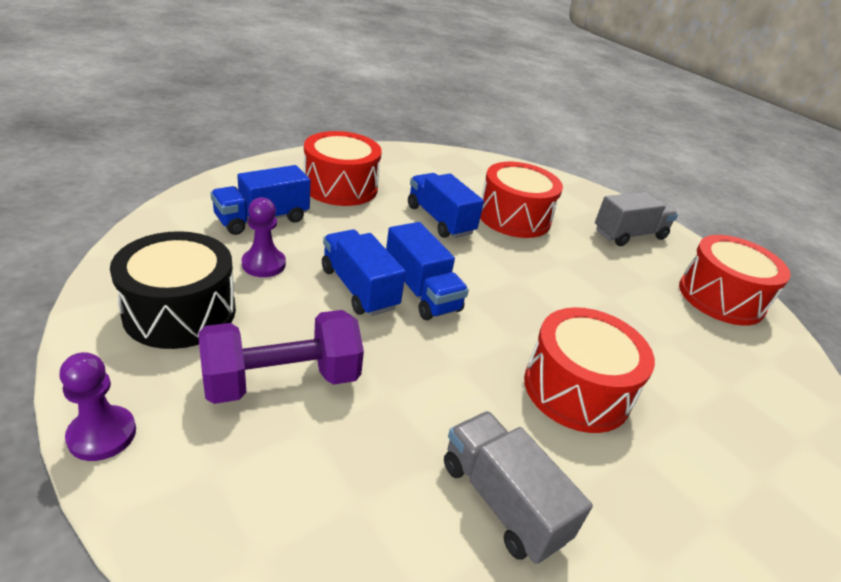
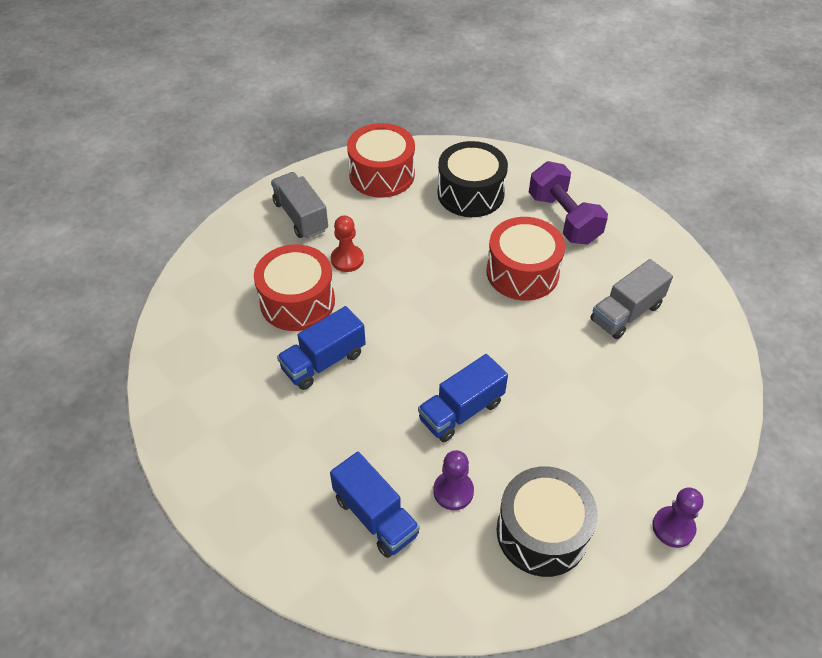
camera: 90 degrees left, 15 degrees up
(282, 380) = (585, 439): purple dumbbell -> purple dumbbell (563, 218)
(340, 187) = (280, 459): red drum -> none
(421, 291) = (448, 366): blue truck -> none
(574, 252) = (347, 259): none -> red pawn
(721, 370) = (470, 193): none -> black drum

